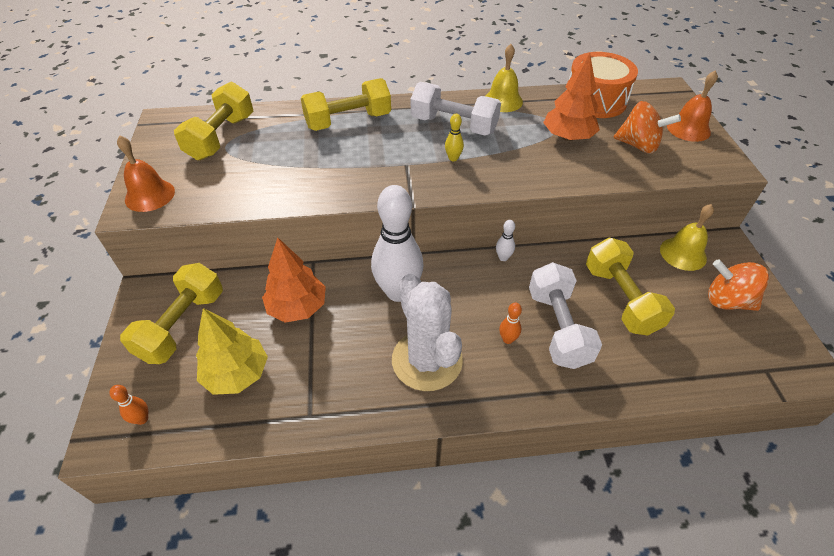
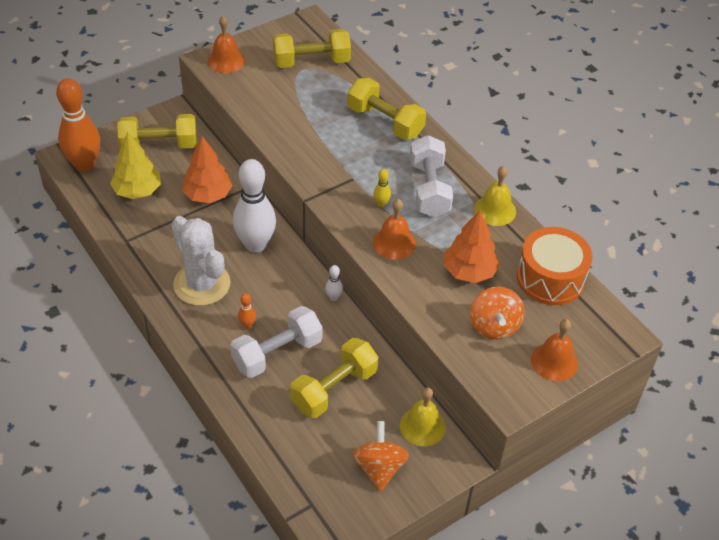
camera: 60 degrees right, 0 degrees up
(142, 419) = (84, 165): orange bowling pin -> orange bowling pin, size x2.50
(427, 360) = (202, 284): white cactus -> white cactus turned 75 degrees counterclockwise
(509, 167) = (394, 243): none -> orange bell

